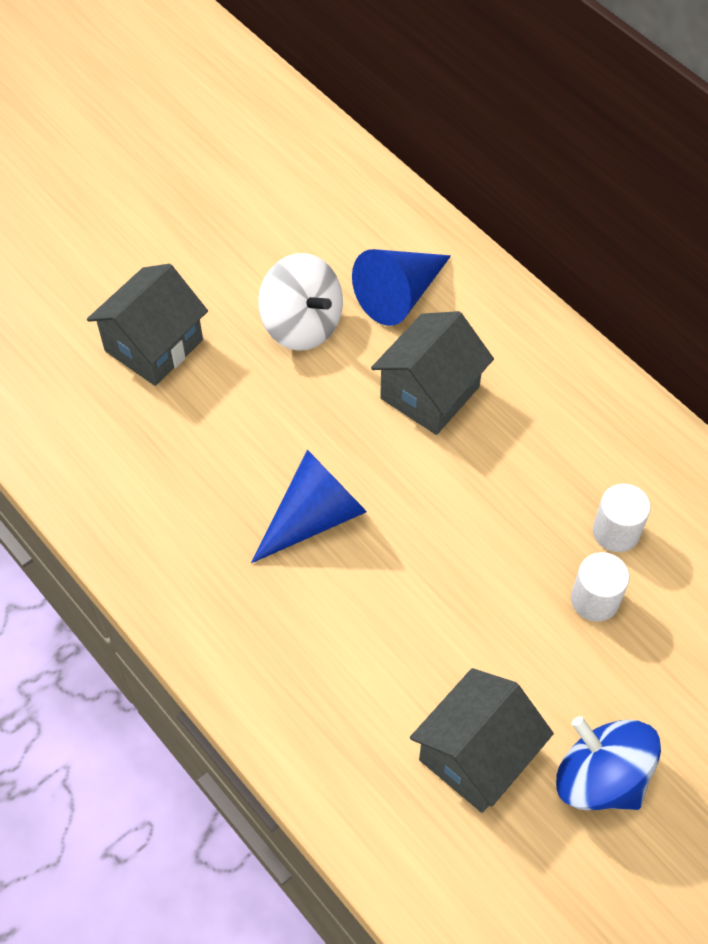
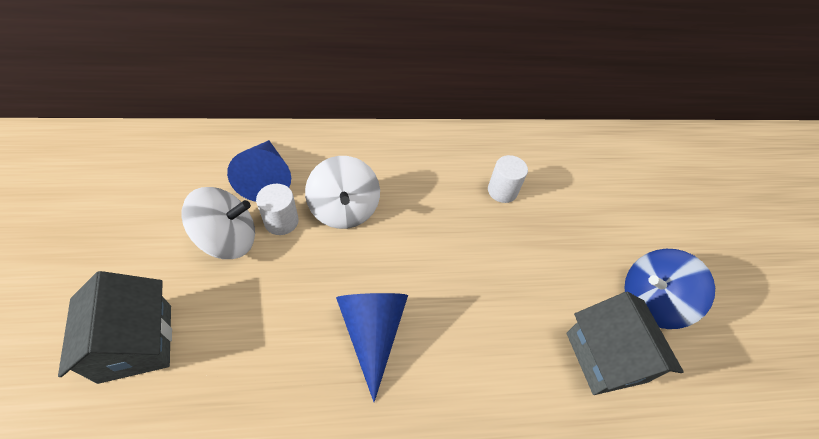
camera: 60 degrees left, 5 degrees down
(429, 393) = (344, 210): grey house -> white spinning top
(595, 599) = (537, 227): white cylinder -> white cylinder (281, 221)

